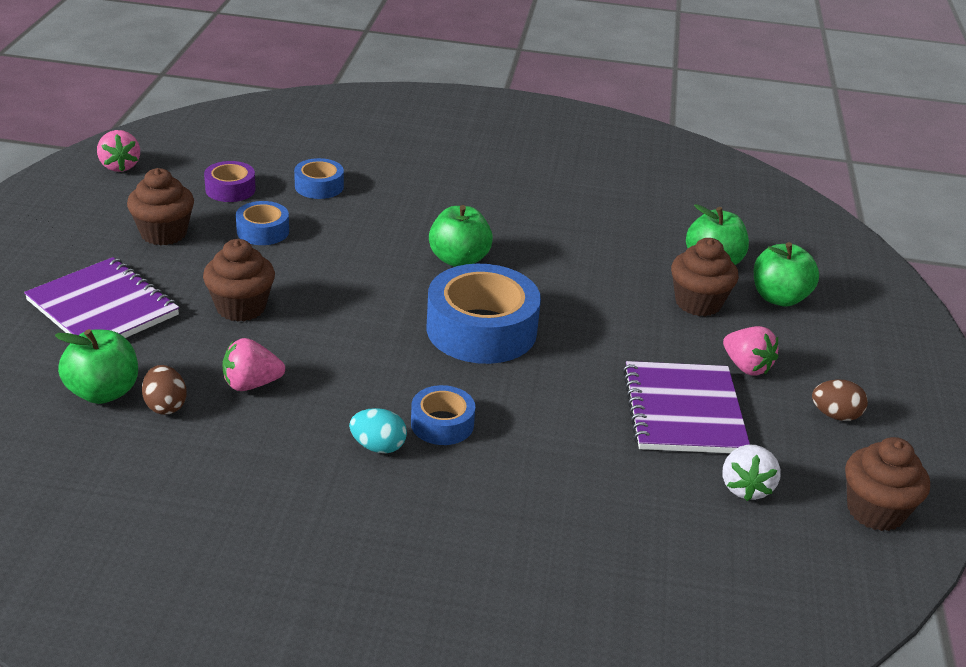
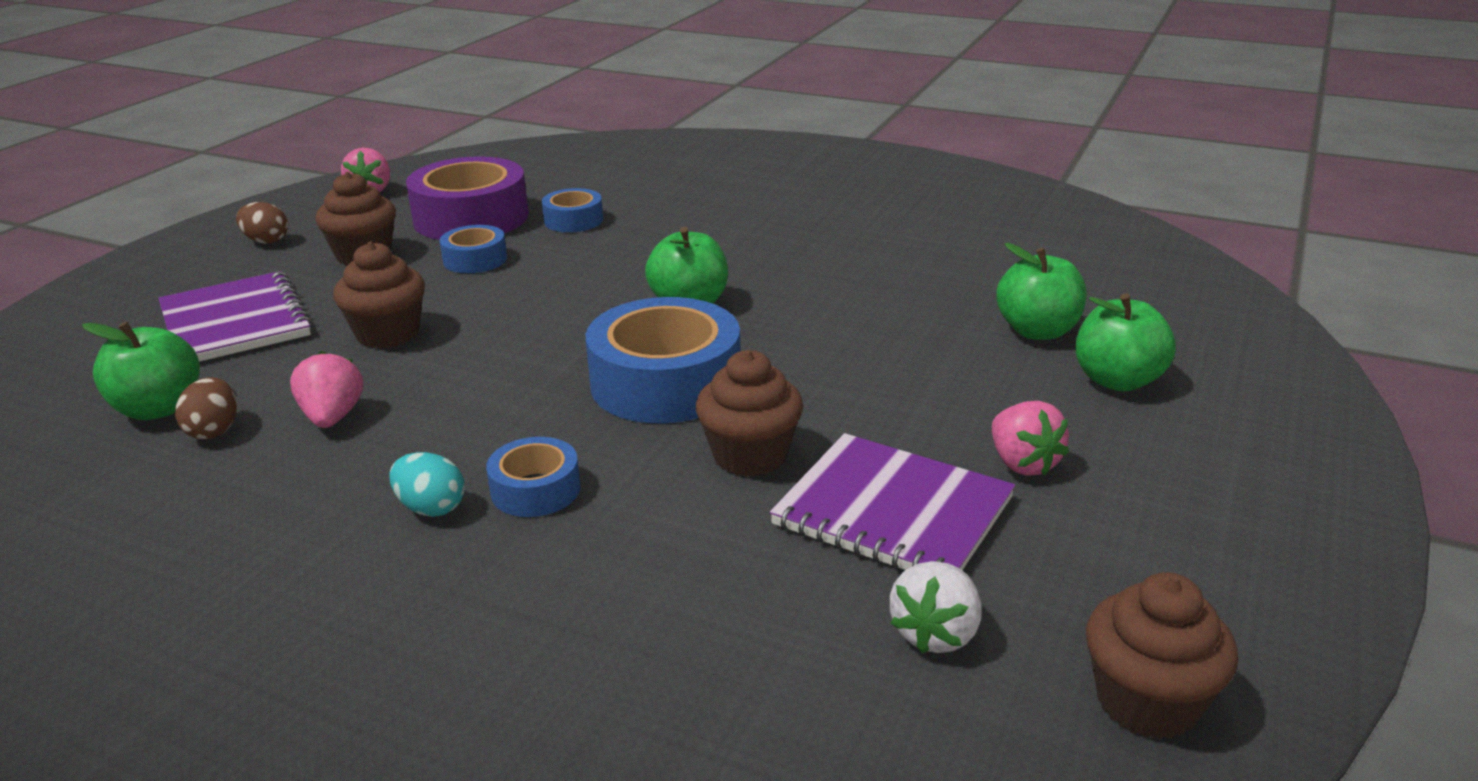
camera: 20 degrees right, 5 degrees down
(230, 189) = (471, 218): purple tape -> purple tape, size x1.94
(251, 384) = (332, 417): pink strawberry -> pink strawberry turned 75 degrees clockwise
(683, 411) = (892, 512): purple notebook -> purple notebook turned 75 degrees counterclockwise
(698, 303) = (990, 377): brown cupcake -> brown cupcake (750, 456)
(835, 415) = (1138, 546): brown egg -> brown egg (266, 241)

